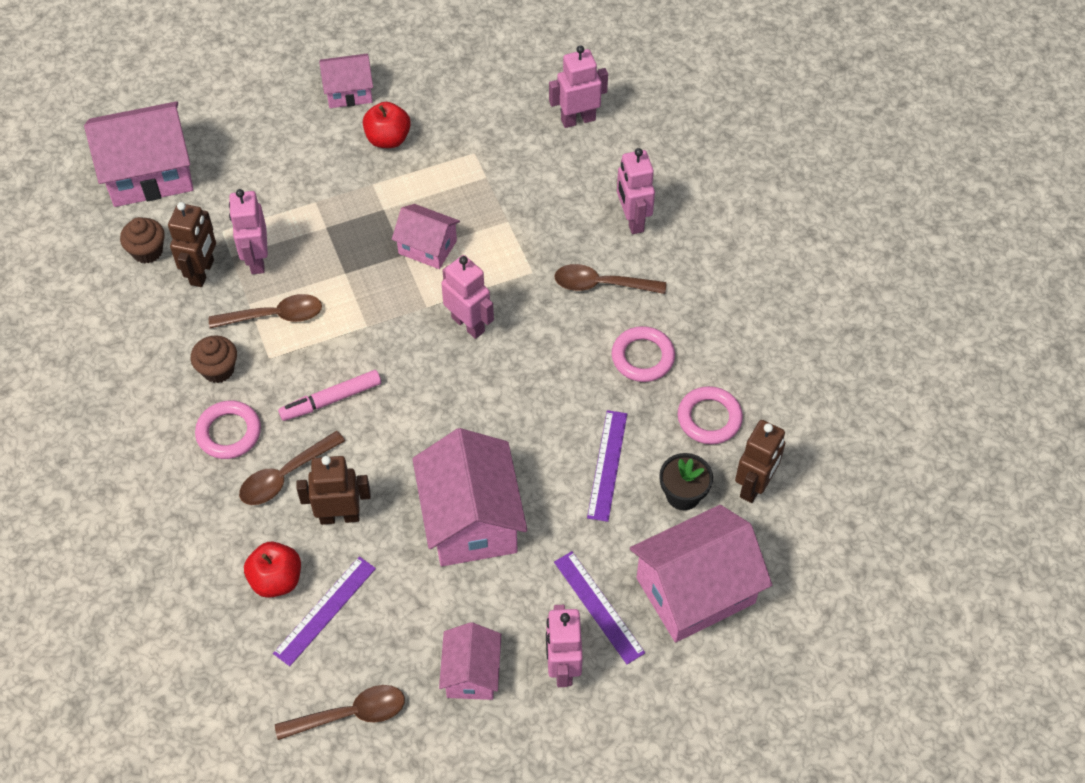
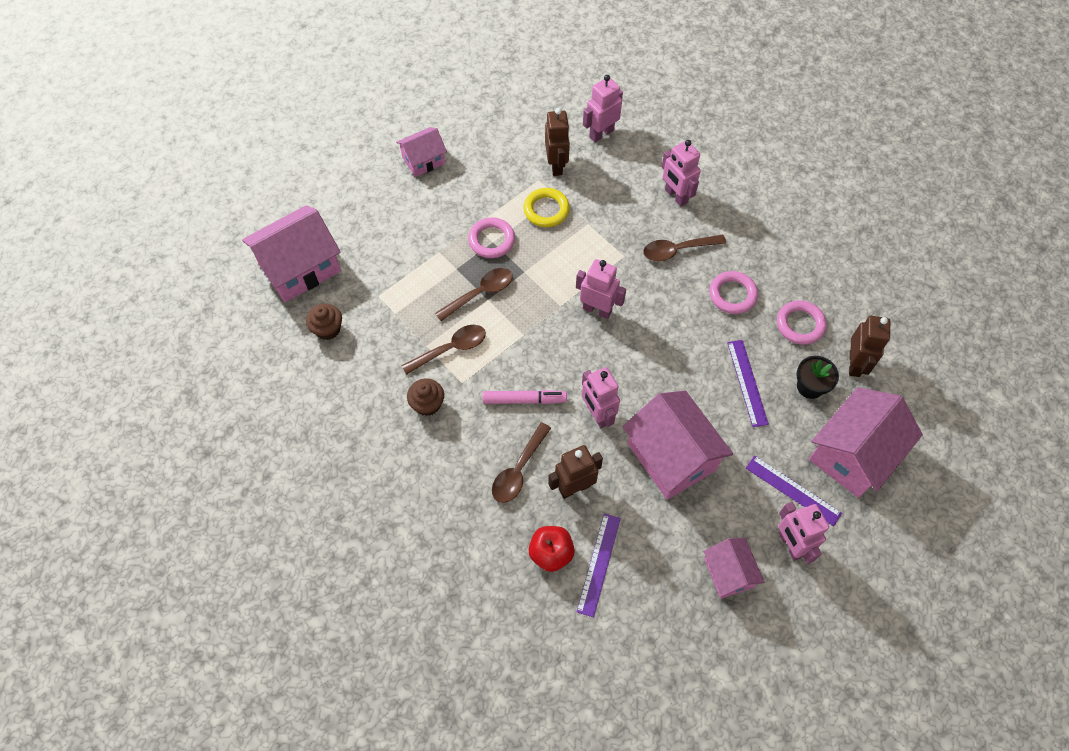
camera: 20 degrees left, 5 degrees up
(202, 272) = (379, 332): brown robot -> brown robot (556, 165)
(229, 432) = (459, 451): pink ring -> pink ring (491, 240)
(256, 260) = (416, 310): pink robot -> pink robot (597, 414)
(331, 400) = (524, 400): pink marker -> pink marker turned 135 degrees counterclockwise
(350, 714) = (656, 637): brown spoon -> brown spoon (480, 293)
(388, 139) = (470, 188): red apple -> none
(427, 247) = (539, 261): pink house -> none
(465, 191) = (546, 210): none -> yellow ring

